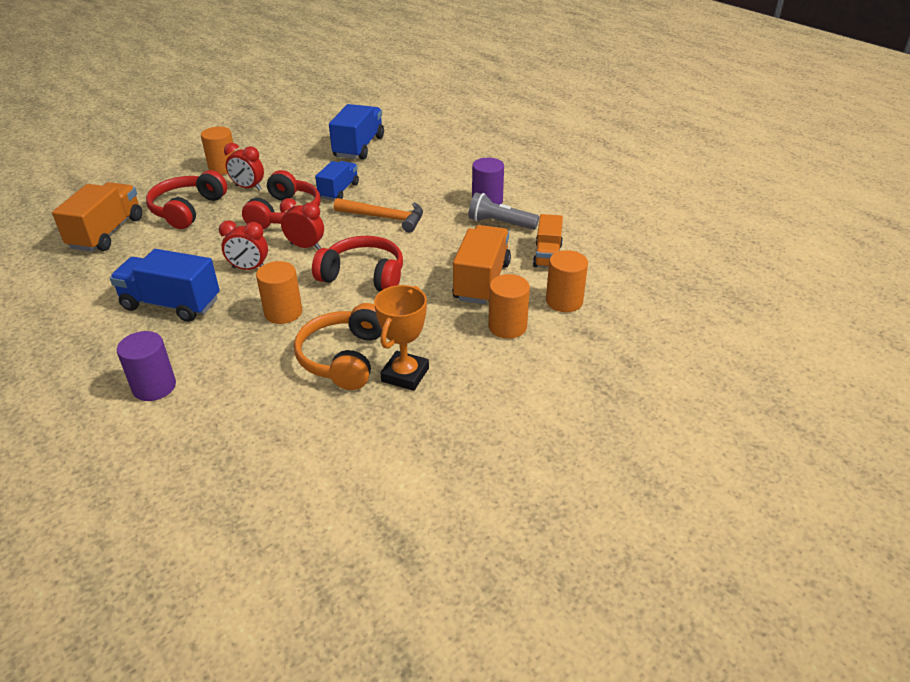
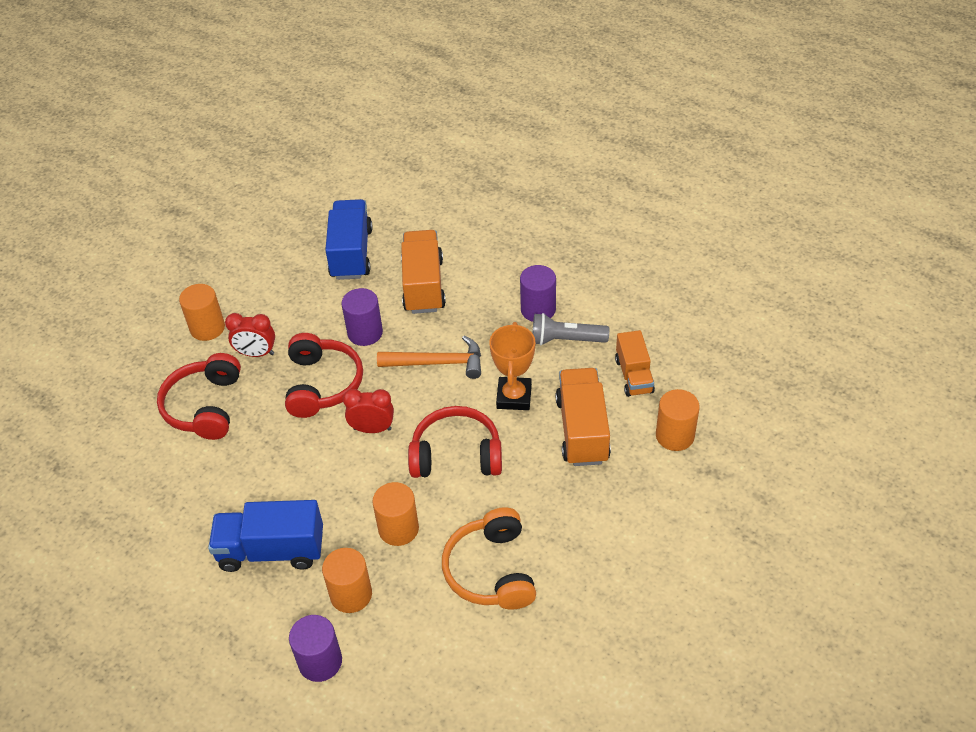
camera: 15 degrees left, 10 degrees up
(107, 233) = (132, 467): orange truck -> orange truck (423, 285)
(249, 268) = (327, 477): red clock -> none
(339, 191) = (365, 333): blue truck -> purple cylinder
(405, 375) = (561, 574): orange trophy -> orange trophy (514, 397)
(507, 327) = (633, 485): orange cylinder -> orange cylinder (351, 594)

